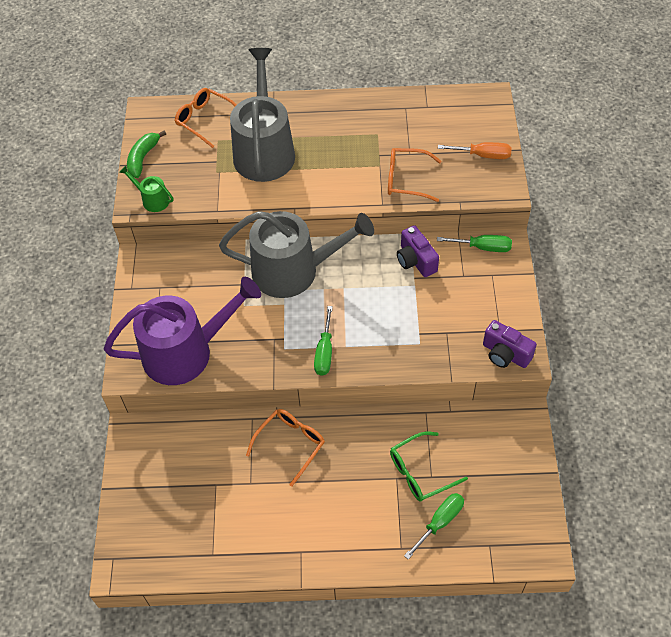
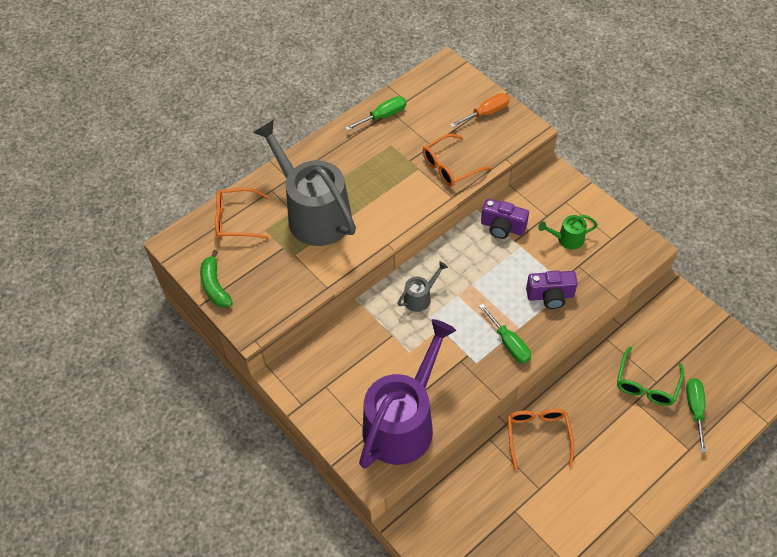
camera: 40 degrees left, 0 degrees up
(153, 200) = (262, 315): green watering can -> green watering can (567, 239)
(293, 271) = (420, 297): grey watering can -> grey watering can, size x0.42
(483, 247) = (539, 185): green screwdriver -> green screwdriver (383, 116)
(505, 354) = (632, 253): purple camera -> purple camera (550, 296)

